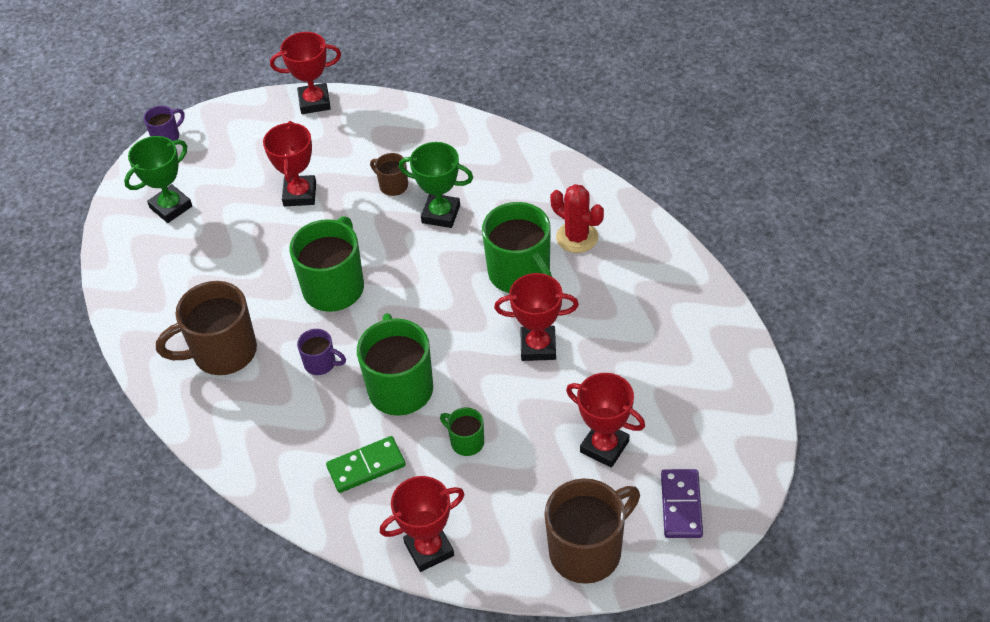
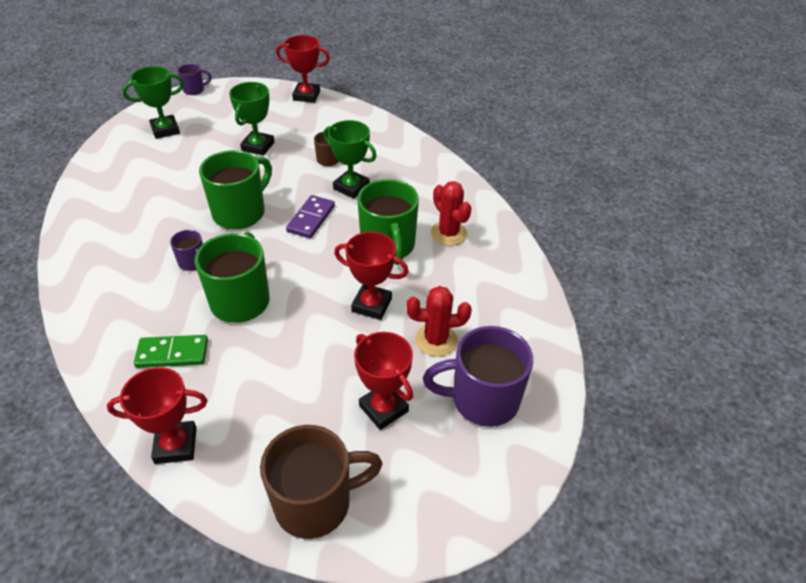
camera: 15 degrees right, 5 degrees down
(222, 352) = (128, 232): brown mug -> none
(300, 194) = (258, 146): red trophy -> green trophy
(466, 442) = (266, 362): green mug -> none
(621, 361) = (436, 340): none -> red cactus
(681, 505) = (428, 491): purple domino -> purple domino (311, 219)
(692, 406) = (482, 400): none -> purple mug

